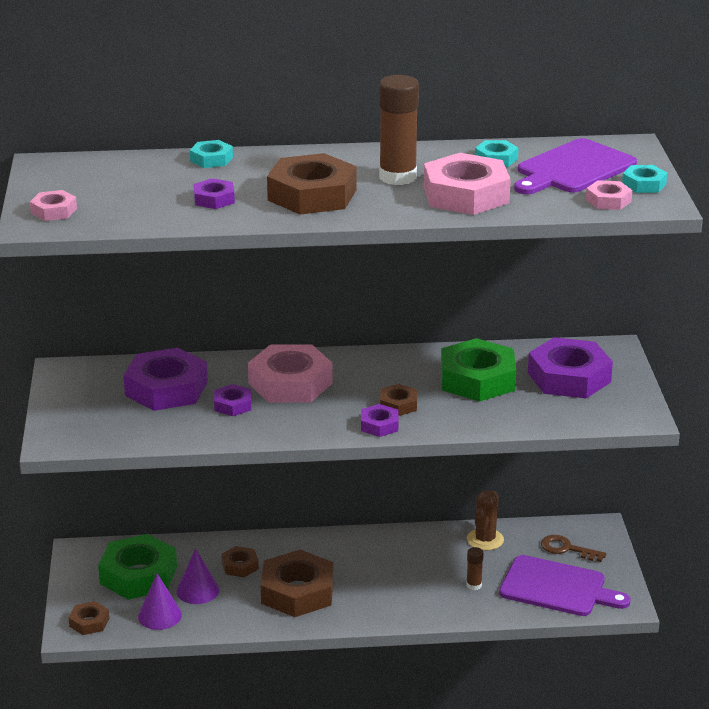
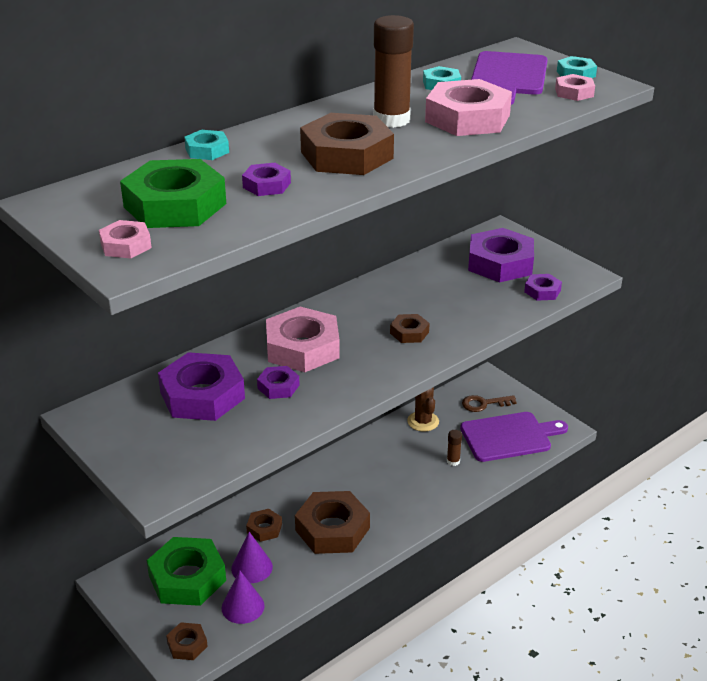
camera: 35 degrees left, 5 degrees up
(379, 425) = (417, 356): purple nut -> purple nut (542, 291)
(477, 379) = (440, 289): green nut -> green nut (175, 205)

